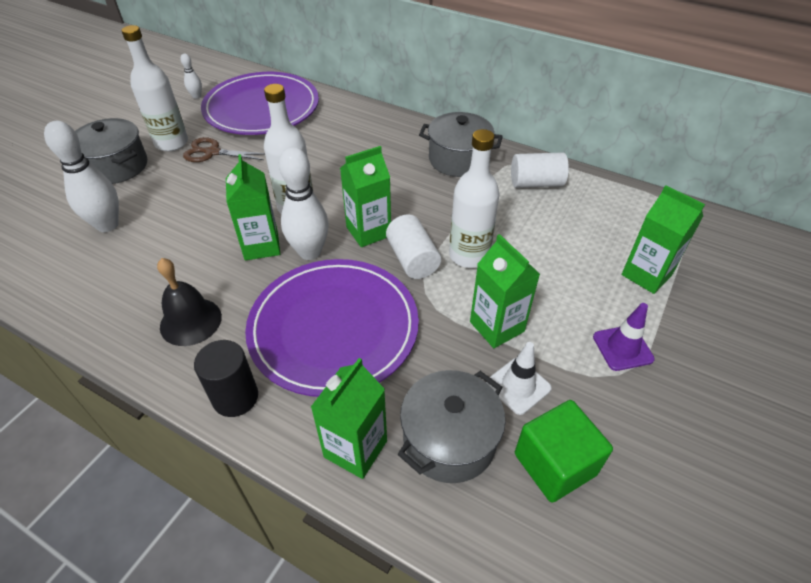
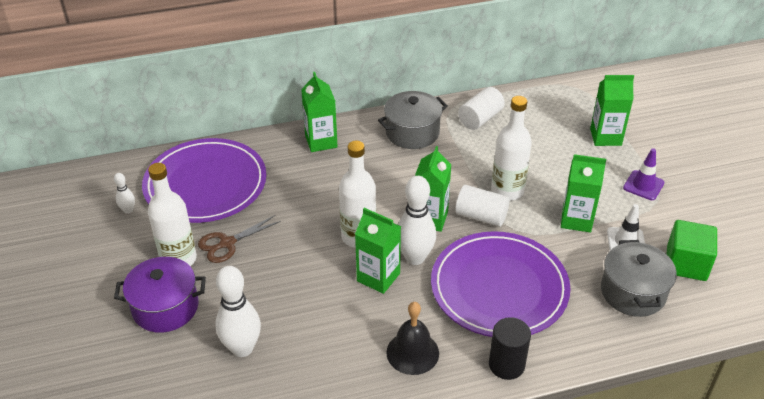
camera: 45 degrees left, 5 degrees down
(116, 166) = (165, 307): grey pot -> purple pot
(355, 449) = (600, 333): green carton -> green carton (321, 141)

